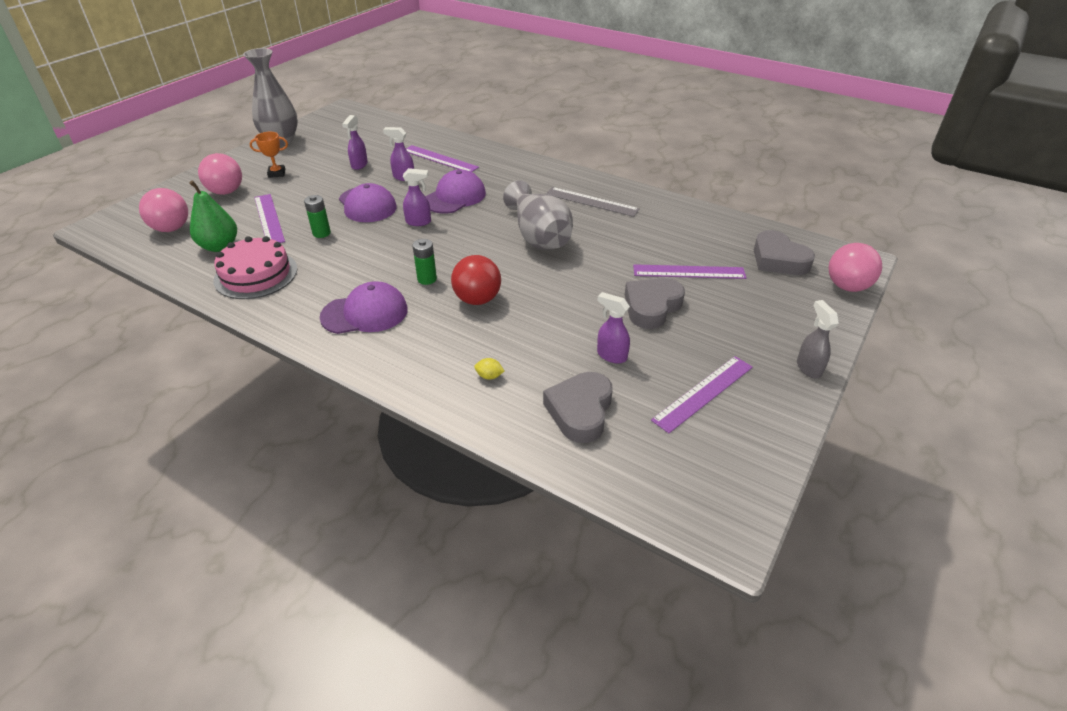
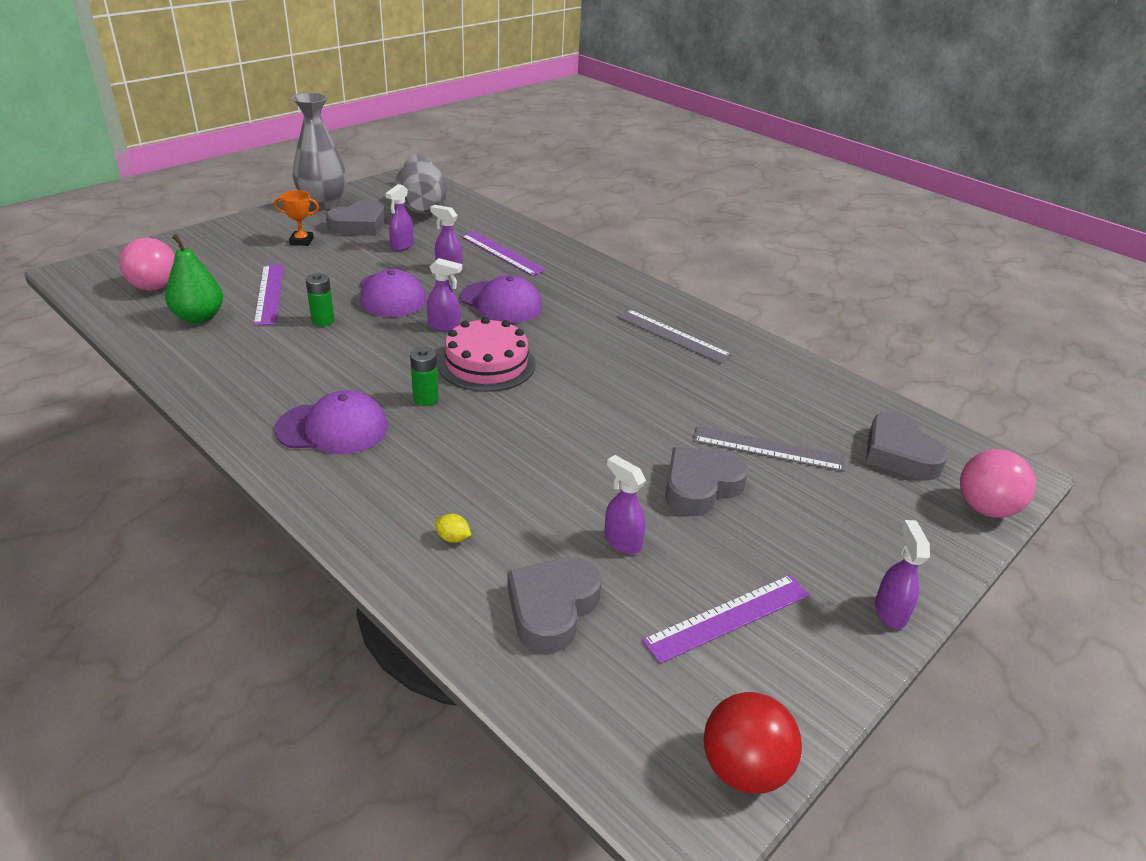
camera: 10 degrees right, 5 degrees down
(226, 192) = (235, 254): pink ball -> none
(256, 274) = (225, 358): pink cake -> pink cake (486, 363)
(318, 154) = (359, 225): none -> grey heart
(454, 197) = (501, 303): purple cap -> purple cap turned 75 degrees clockwise
(477, 299) = (477, 436): red ball -> red ball (743, 768)
(538, 236) = (587, 368): grey vase -> grey vase (421, 205)
(689, 272) = (768, 449): purple ruler -> grey ruler
(808, 368) = (890, 612): grey spray bottle -> purple spray bottle

